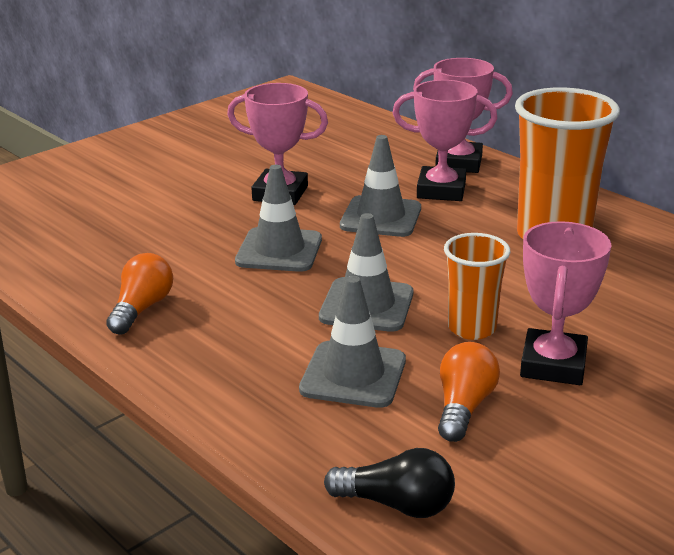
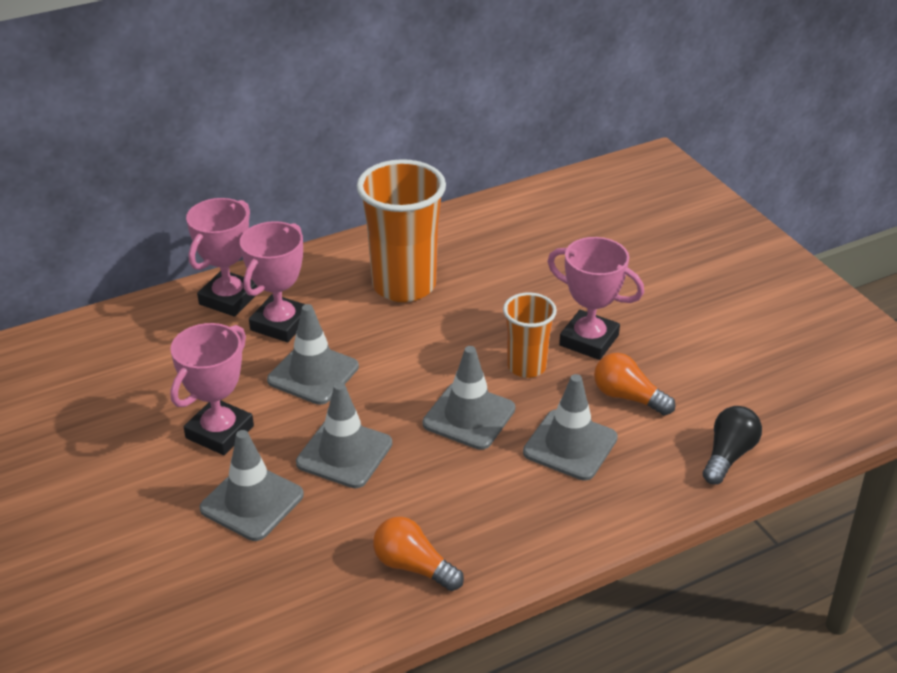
camera: 75 degrees left, 10 degrees up
(201, 222) = (252, 502): none -> grey traffic cone

